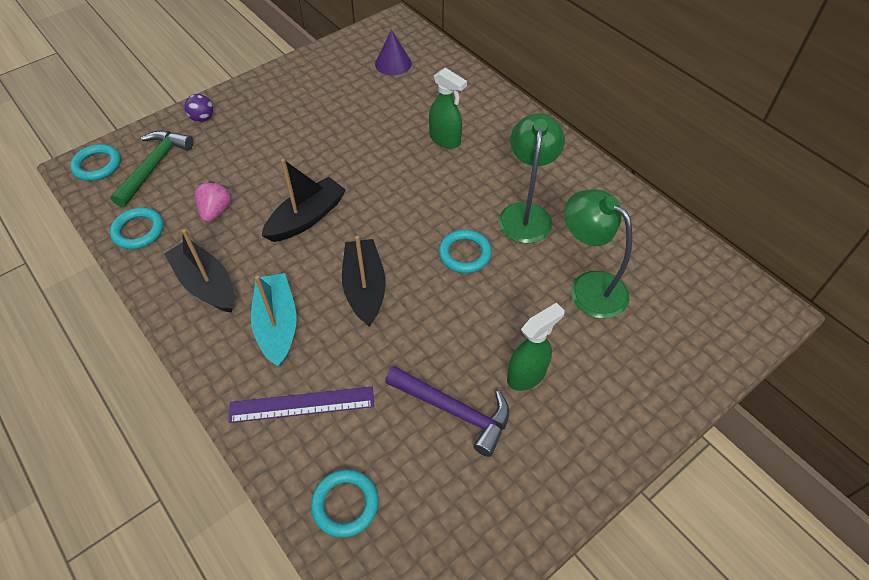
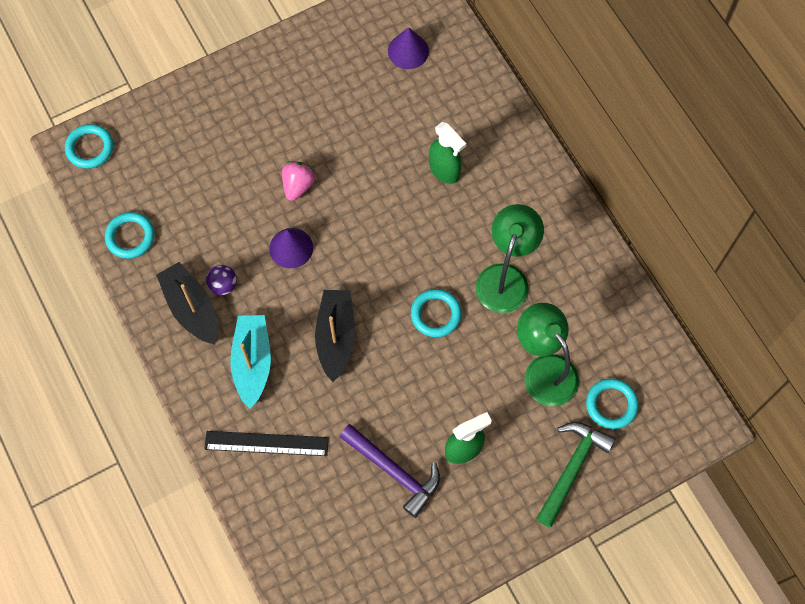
camera: 10 degrees right, 15 degrees up
(154, 166) = (146, 158): green hammer -> green hammer (572, 468)
(202, 118) = (196, 100): purple ball -> purple ball (223, 285)
(216, 211) = (204, 225): pink strawberry -> pink strawberry (298, 185)
(302, 404) = (266, 443): purple ruler -> black ruler
(306, 218) = (291, 248): black boat -> purple cone
(345, 504) = (292, 535): turquoise ring -> turquoise ring (611, 404)

